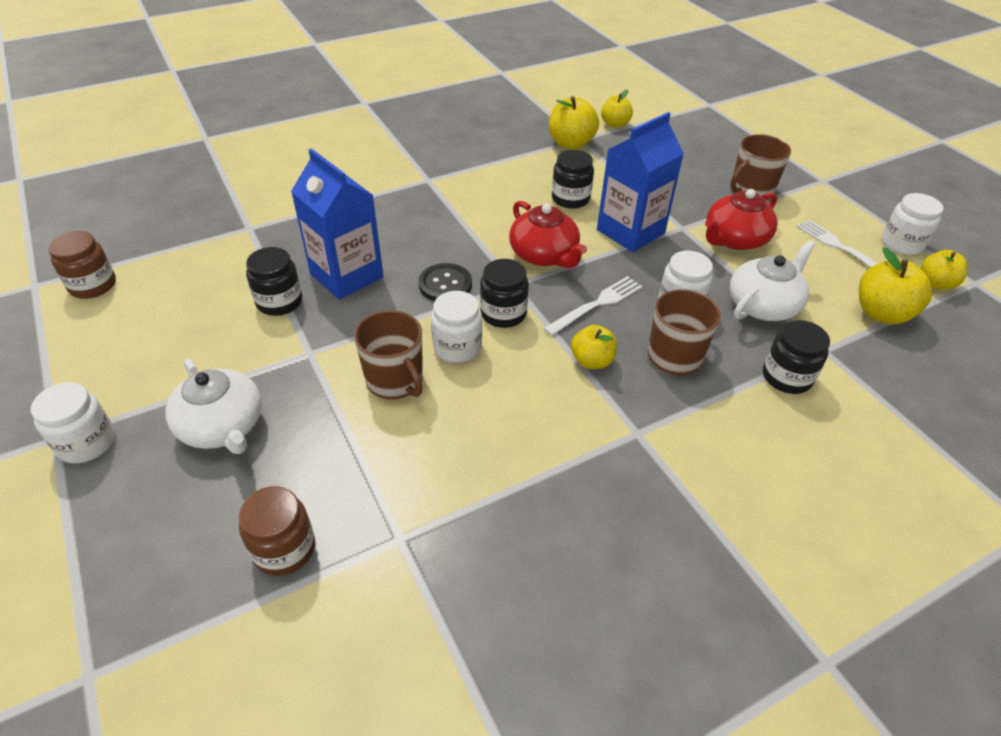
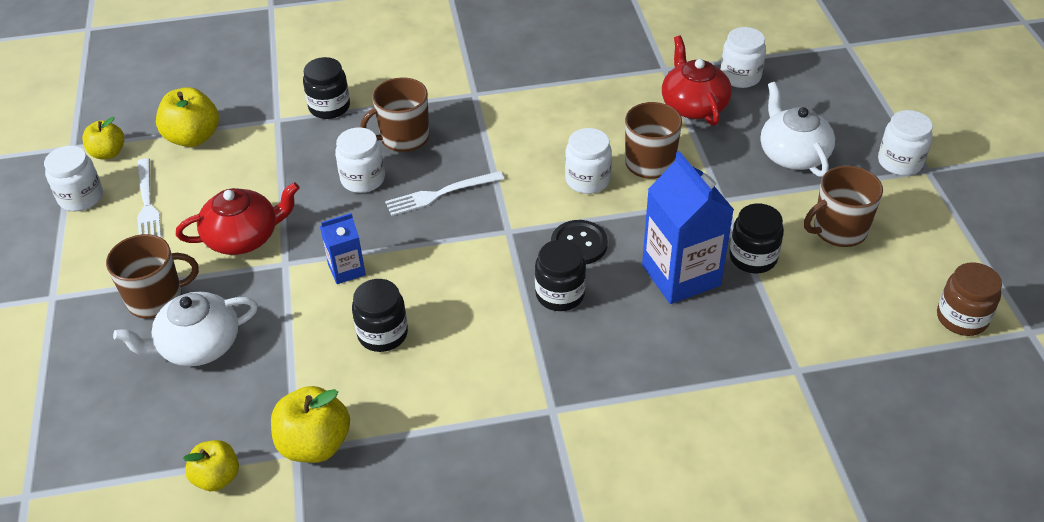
camera: 160 degrees left, 0 degrees up
(187, 343) = (838, 230): none -> brown mug
(284, 549) = (740, 76): brown jar -> white jar
(503, 313) = (533, 202): black jar -> black jar (560, 294)
(544, 255) = (460, 259): red teapot -> red teapot (693, 105)
(592, 361) = (476, 147): yellow apple -> none
(630, 231) = (346, 270): blue carton -> blue carton, size x0.52
(763, 305) = (288, 164): white teapot -> white teapot (198, 345)

